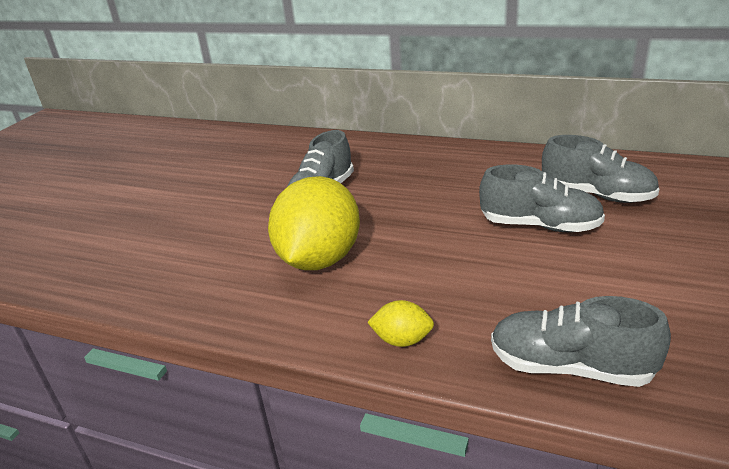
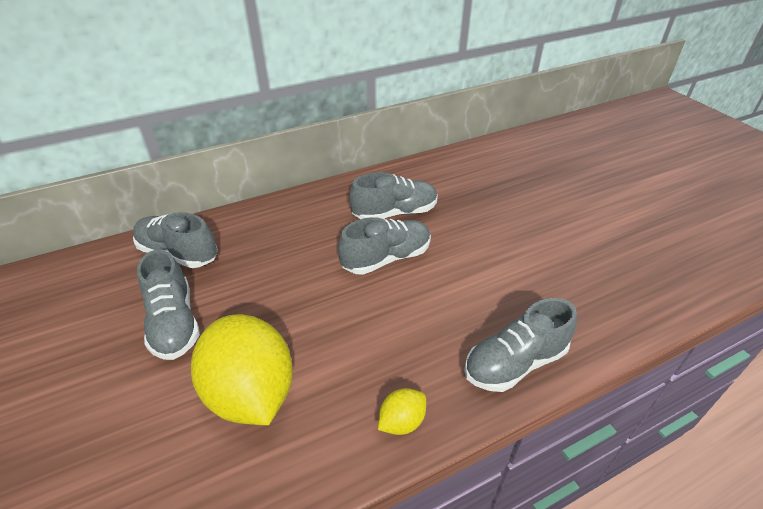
camera: 50 degrees left, 10 degrees up
(372, 155) = (178, 253): none -> grey shoe

